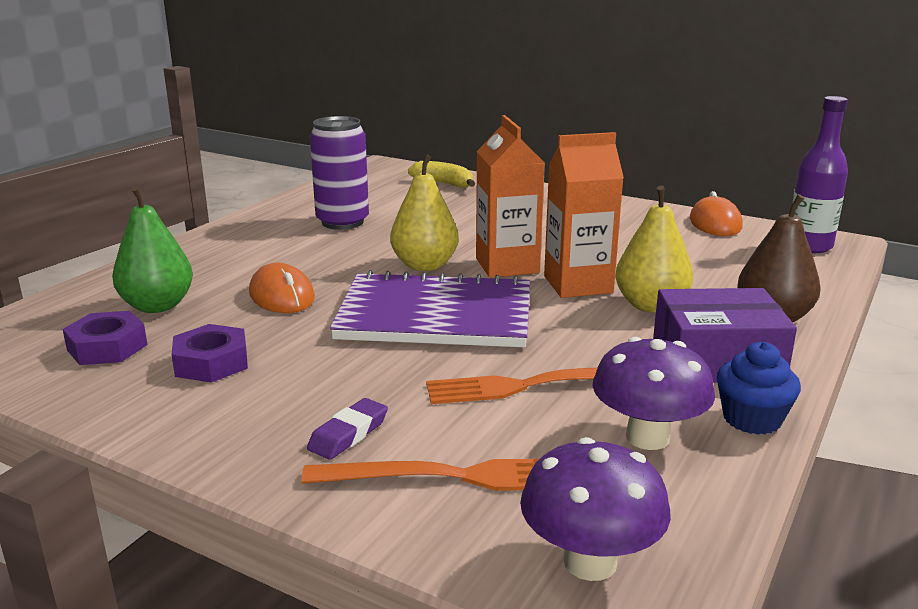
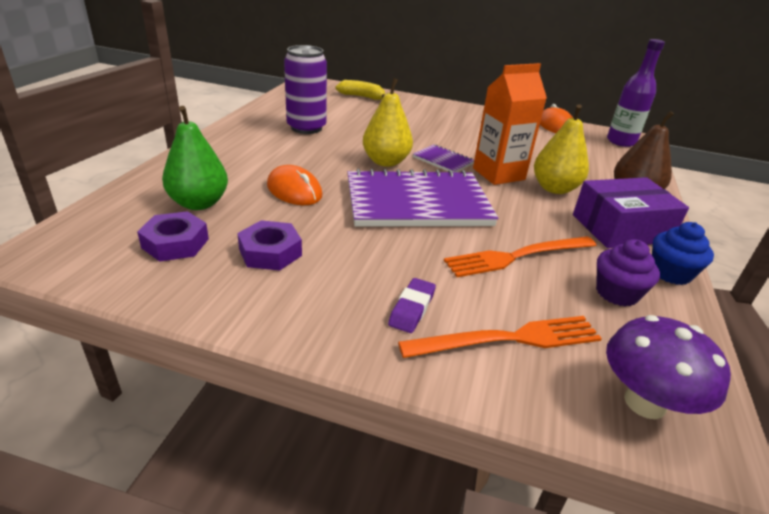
camera: 15 degrees left, 10 degrees up
(507, 265) = (443, 160): orange carton -> purple notebook
(647, 437) = (617, 293): purple mushroom -> purple cupcake

